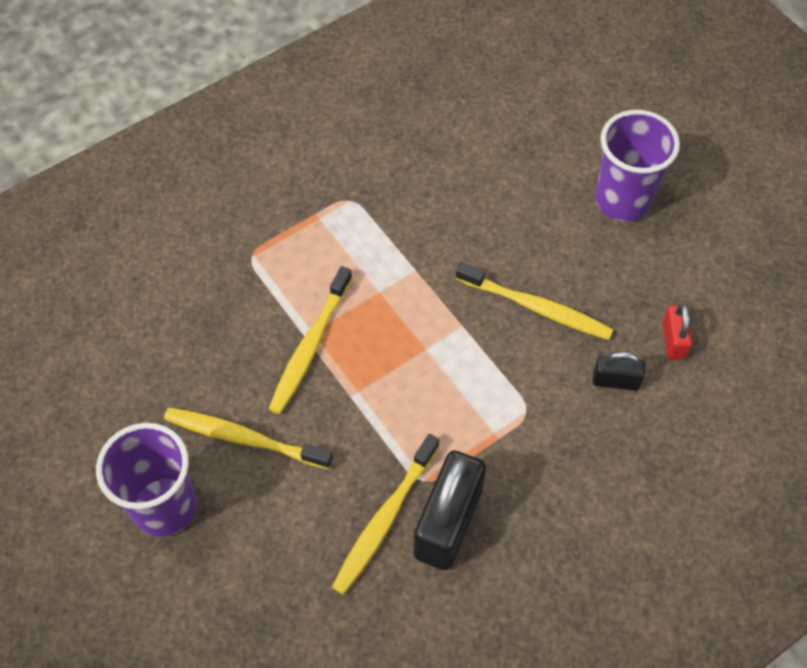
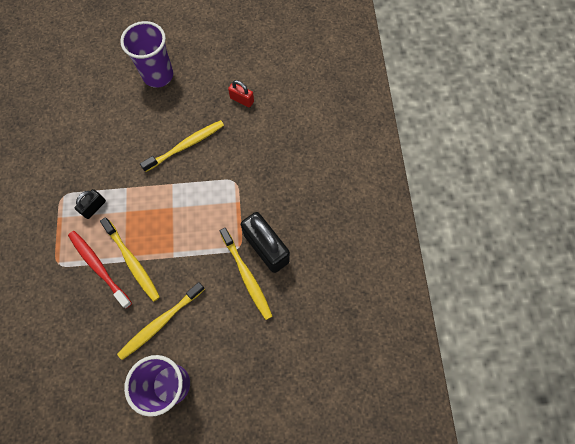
camera: 60 degrees left, 10 degrees up
(276, 309) = (99, 267): none -> red toothbrush
(615, 381) = (245, 135): black padlock -> black padlock (94, 207)

